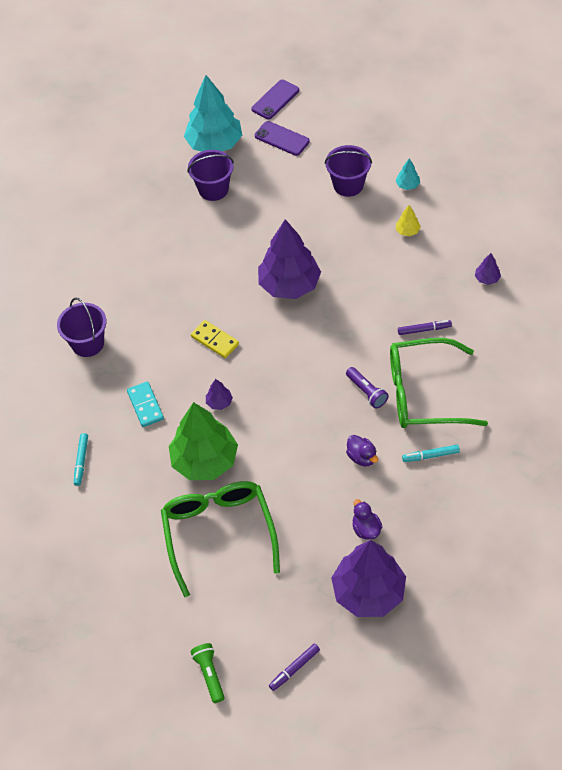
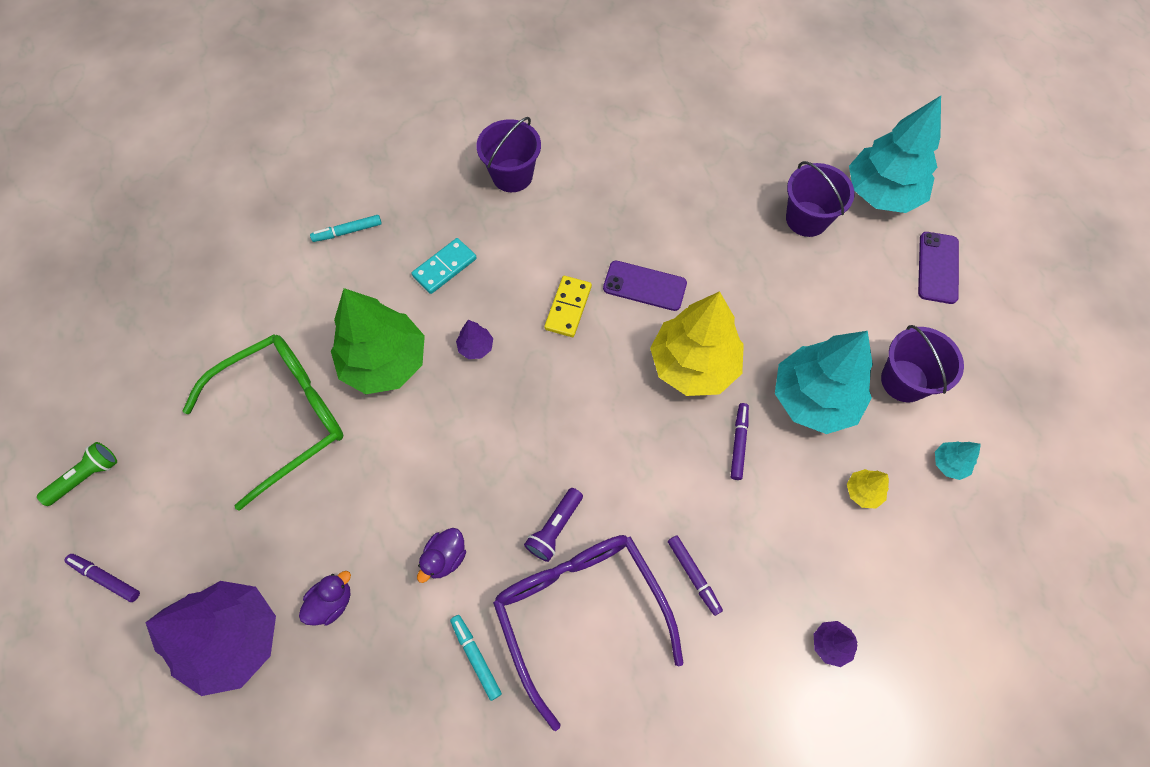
camera: 65 degrees right, 10 degrees up
(275, 100) = (1001, 236): purple phone -> purple phone (644, 286)
(289, 285) = (693, 365): purple tree -> yellow tree
(340, 232) = (814, 398): none -> turquoise tree
(352, 280) = (738, 443): none -> purple marker
(423, 393) = (580, 611): green glasses -> purple glasses

